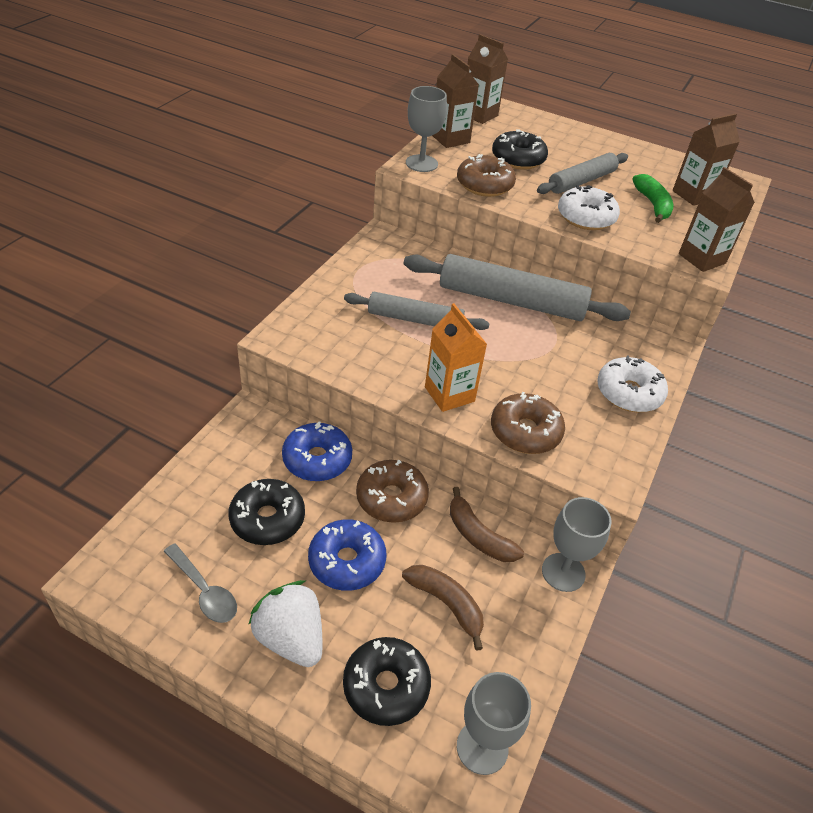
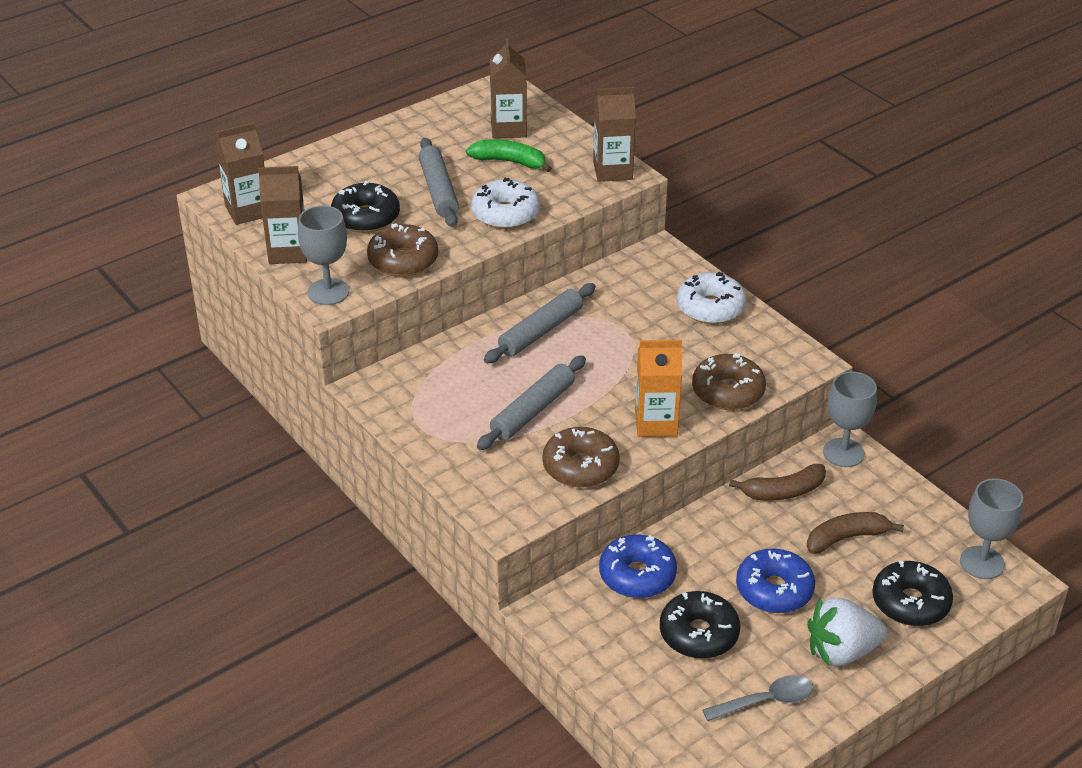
camera: 60 degrees left, 5 degrees down
(391, 498) = (713, 535): brown donut -> brown donut (580, 467)
(511, 301) = (541, 331): grey rolling pin -> grey rolling pin, size x0.62

